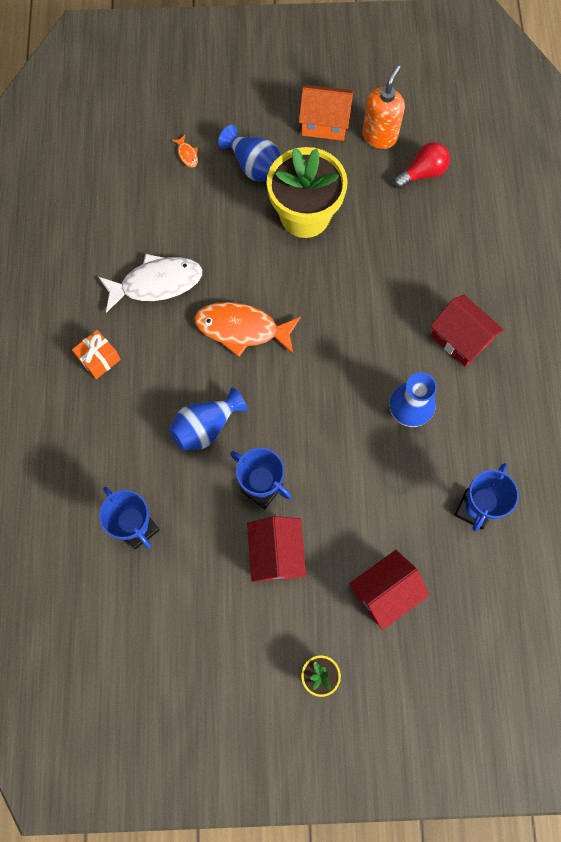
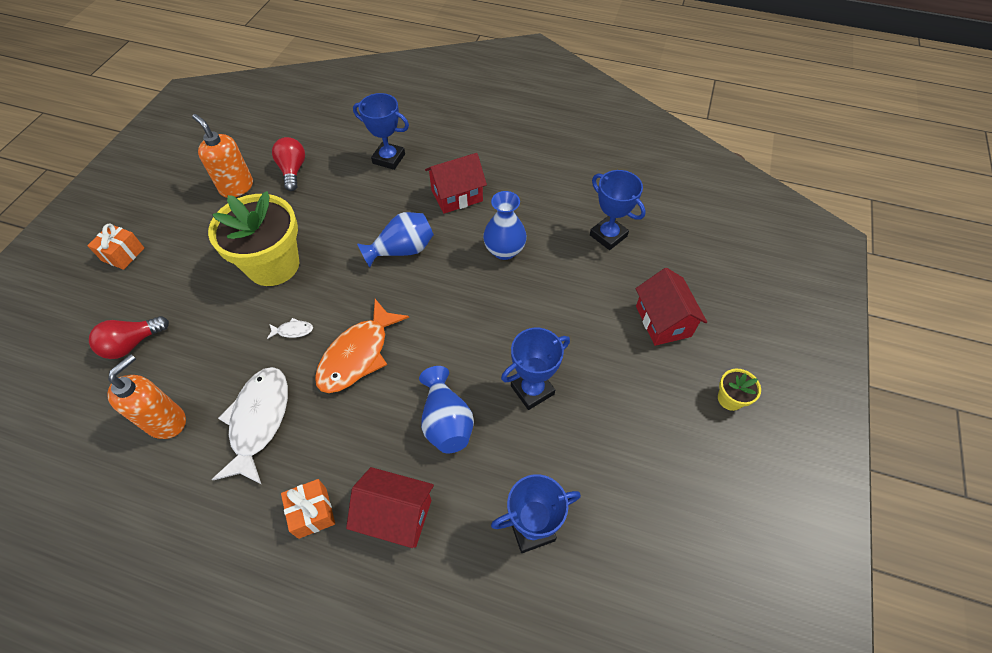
camera: 70 degrees left, 15 degrees down
(133, 218) = (166, 421): none -> orange soap dispenser
(187, 154) = (132, 344): orange fish -> red light bulb
(245, 266) = (293, 330): none -> white fish
(254, 166) = (192, 289): blue vase -> blue vase (402, 250)
(267, 93) = (123, 254): none -> orange gift
(276, 553) = (602, 398): red house -> red house (396, 515)
(324, 123) = (192, 221): orange house -> none
(481, 252) = (389, 159): none -> blue trophy

